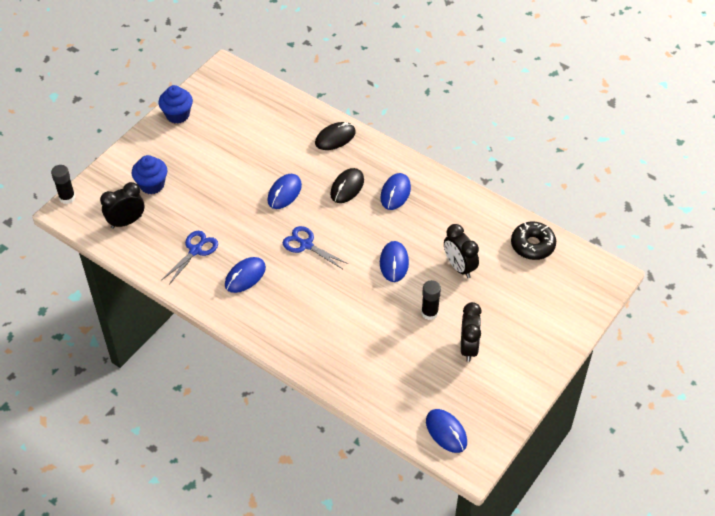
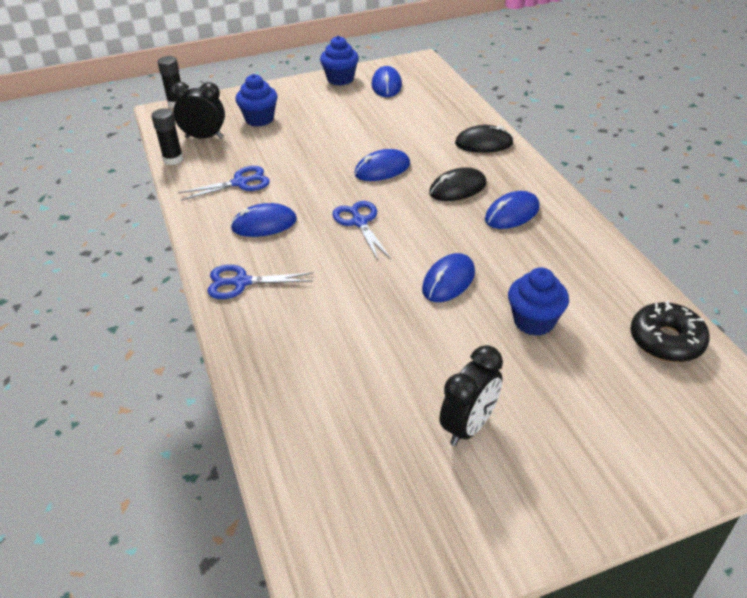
camera: 35 degrees right, 10 degrees down
(271, 326) = (241, 282): none -> blue scissors
(429, 313) = (447, 356): black glue stick -> black glue stick (173, 159)
(446, 432) = (336, 529): blue mouse -> blue mouse (386, 85)
(459, 267) = (534, 321): black clock -> blue cupcake

